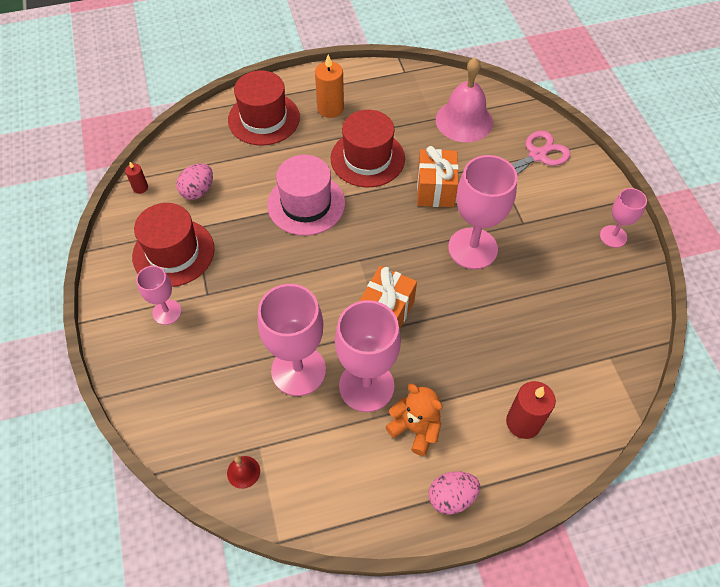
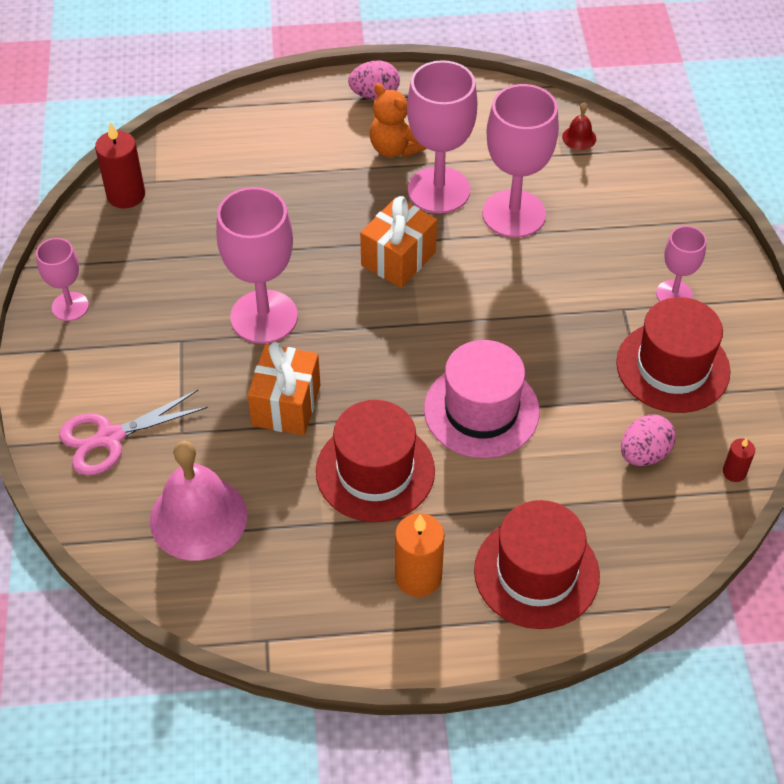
camera: 170 degrees left, 5 degrees down
(523, 422) = (279, 139): red candle -> red candle (126, 195)

